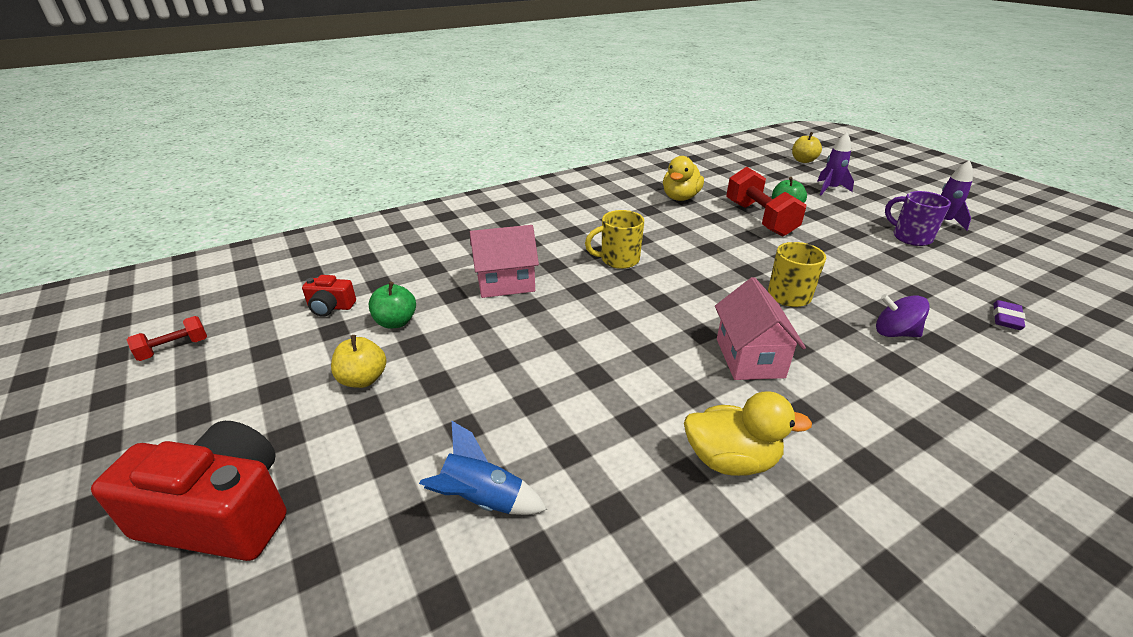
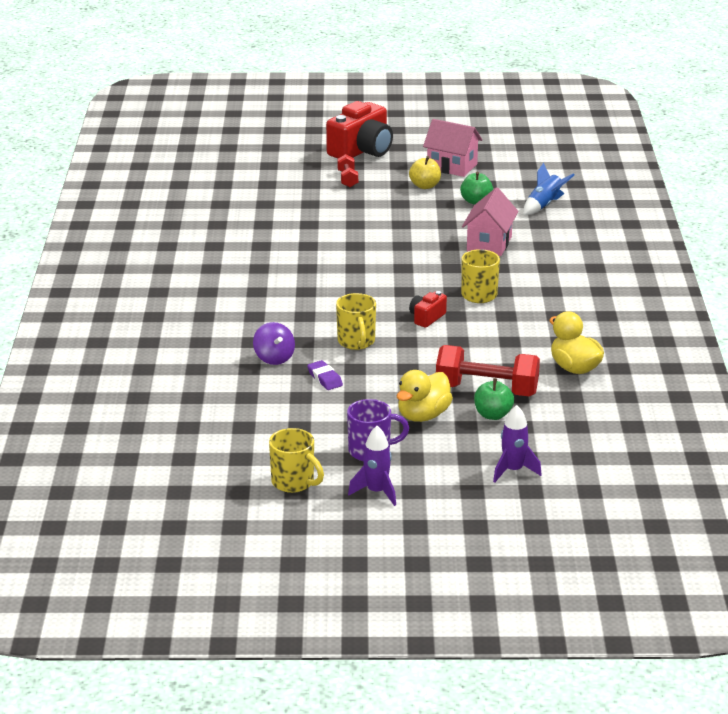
camera: 120 degrees right, 5 degrees down
(174, 349) = (512, 143): red dumbbell -> red dumbbell (347, 179)
(330, 307) = (516, 185): red camera -> red camera (426, 318)
(482, 500) = (304, 199): blue rocket -> blue rocket (544, 205)
(731, 460) = (254, 259): yellow duck -> yellow duck (423, 415)
(749, 358) = (313, 296): pink house -> pink house (452, 166)
(803, 160) = (613, 502): yellow apple -> none
(894, 333) = (274, 358): purple spinning top -> purple spinning top turned 105 degrees clockwise
(1004, 254) = (294, 482): none -> yellow mug
(1006, 318) = (233, 413): purple eraser -> purple eraser (325, 378)

